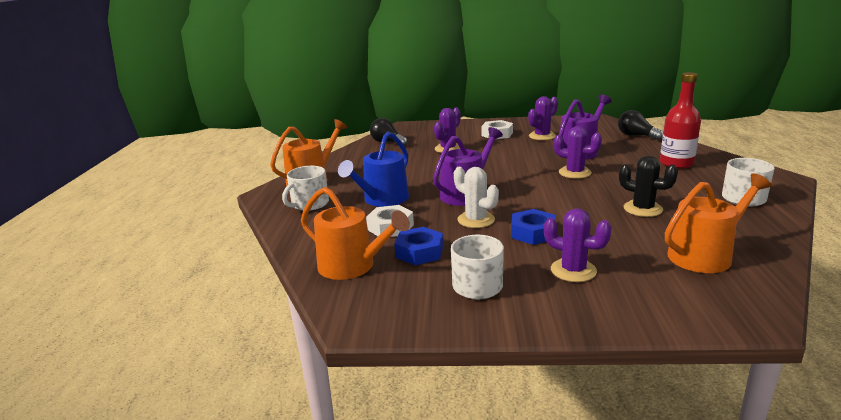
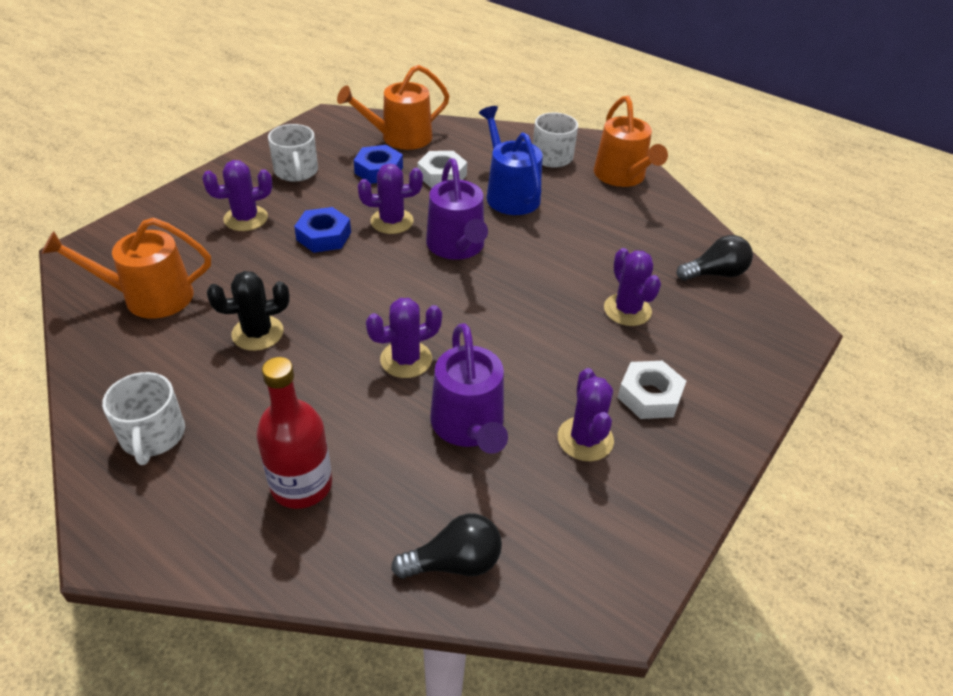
camera: 120 degrees right, 20 degrees up
(476, 220) = (392, 221): white cactus -> purple cactus
(705, 255) = (149, 297): orange watering can -> orange watering can turned 75 degrees clockwise

